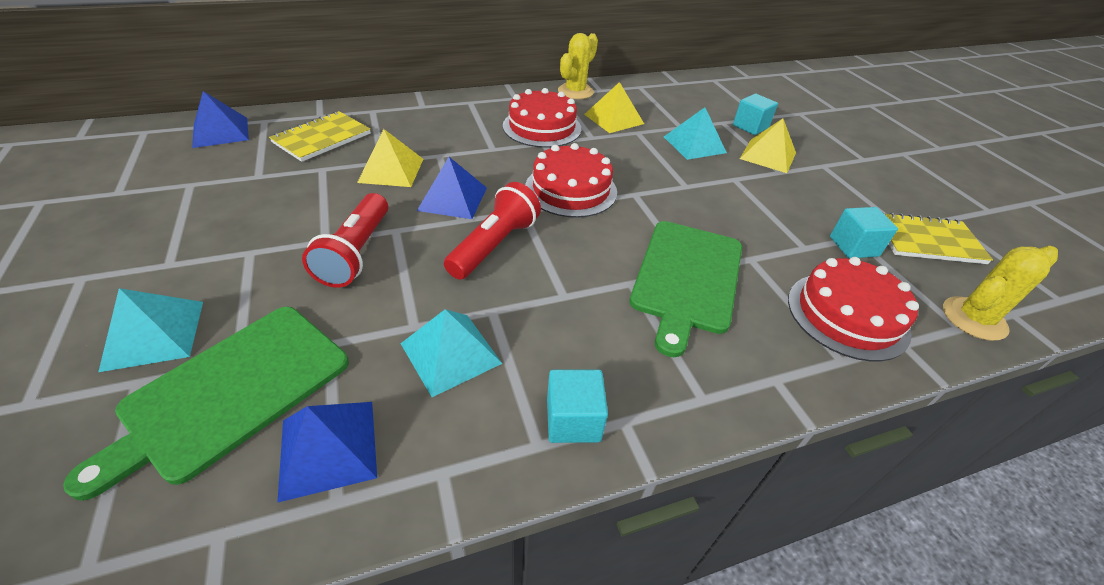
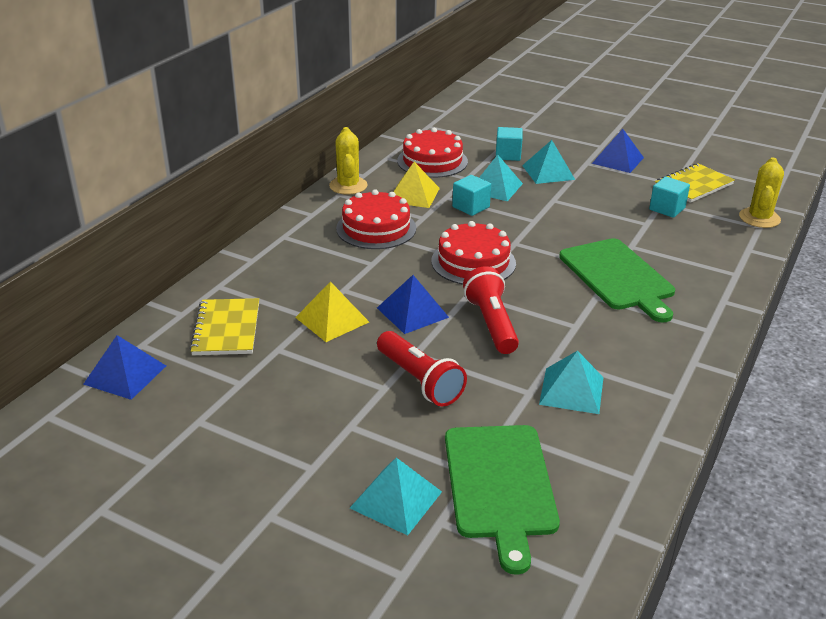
camera: 40 degrees left, 10 degrees down
(328, 448) = (593, 466): blue pyramid -> blue pyramid (617, 160)
(573, 420) = (673, 377): turquoise cube -> turquoise cube (471, 207)
(768, 155) = (548, 172): yellow pyramid -> turquoise pyramid
(847, 315) = (711, 249): red cake -> red cake (432, 161)

